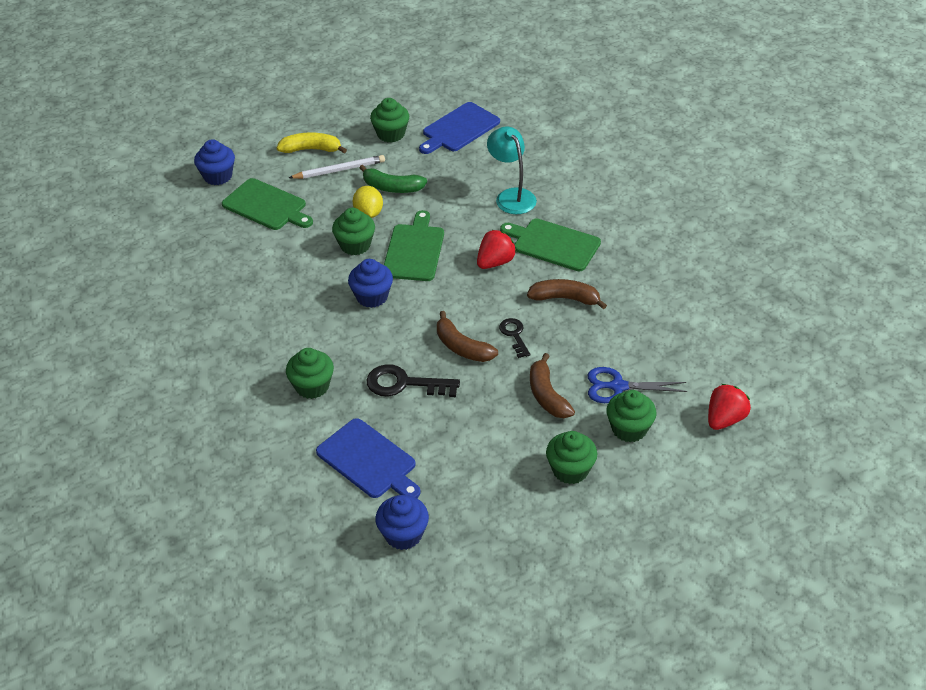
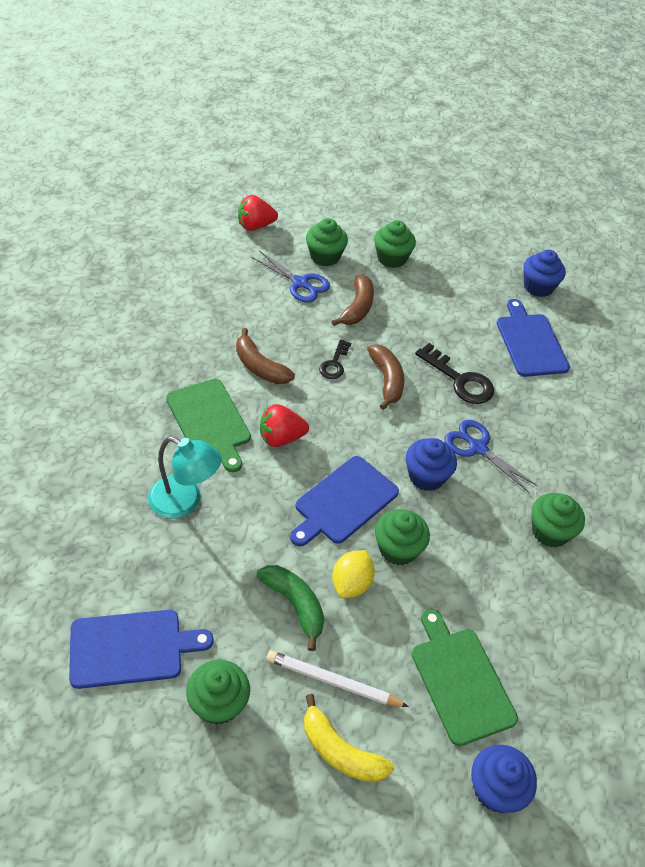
camera: 150 degrees left, 5 degrees up
(312, 386) = (539, 424): green cupcake -> green cupcake (550, 531)
(349, 338) = (477, 448): none -> blue scissors
(414, 250) = (343, 502): green cutting board -> blue cutting board
(511, 196) = (185, 502): turquoise lamp -> turquoise lamp turned 75 degrees counterclockwise

